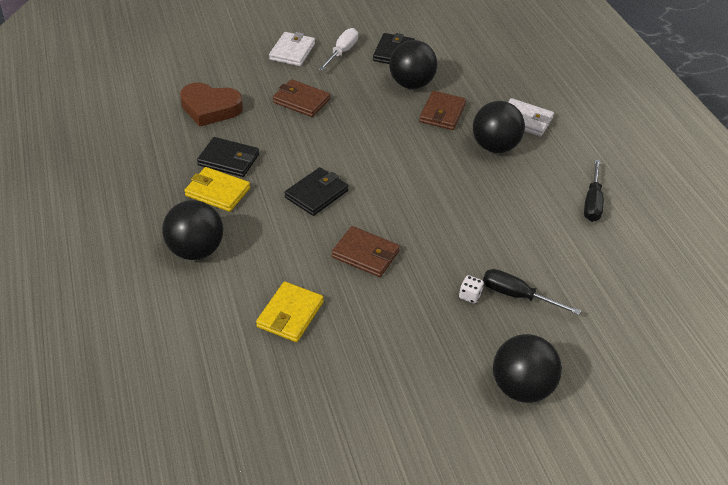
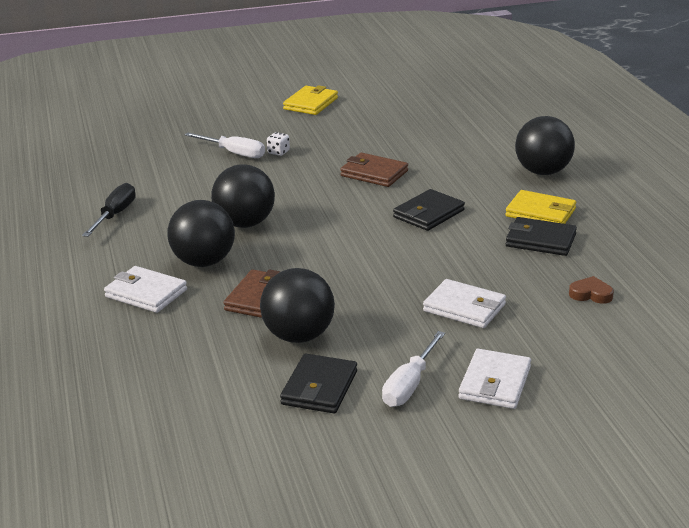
camera: 175 degrees left, 15 degrees down
(210, 108) = (591, 294): brown heart -> brown heart, size x0.49
(290, 314) = (441, 140): yellow wallet -> yellow wallet (311, 104)
(301, 101) = (464, 308): brown wallet -> white wallet
(517, 296) = (234, 153): black screwdriver -> white screwdriver
(521, 388) = (253, 112): black ball -> black ball (245, 224)

